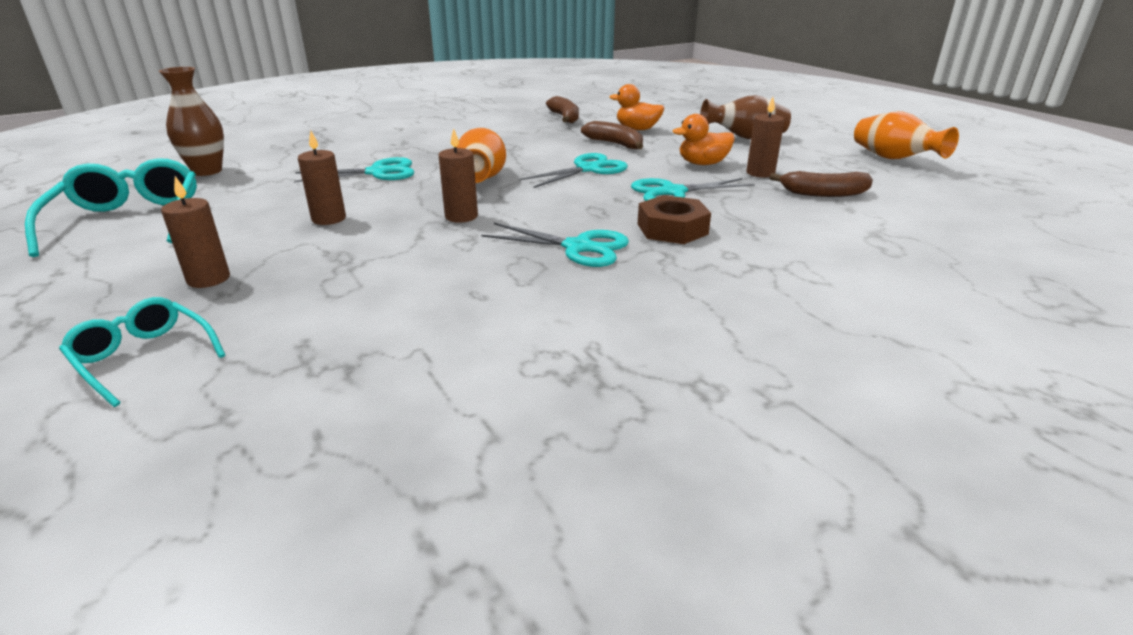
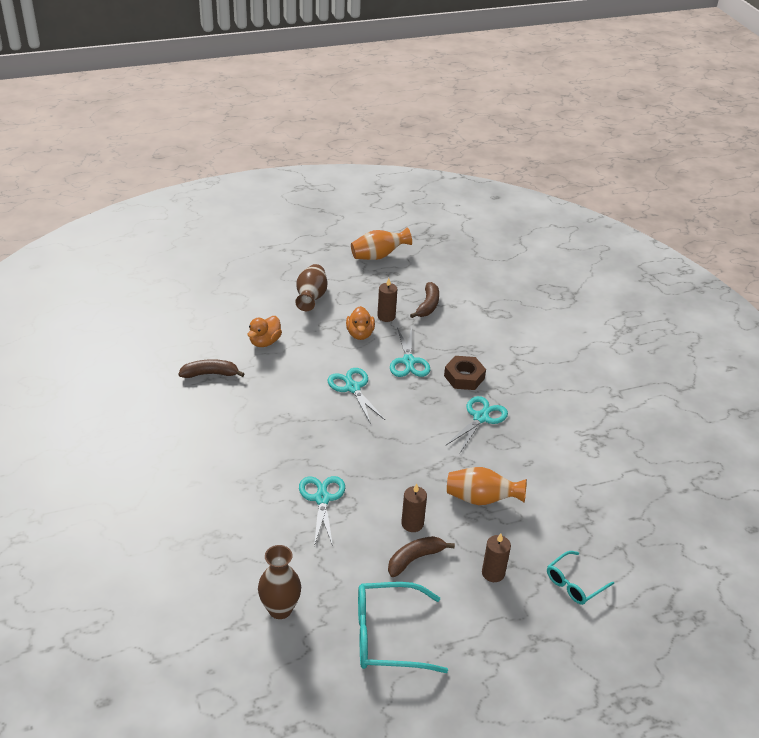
camera: 80 degrees left, 10 degrees up
(461, 216) = (424, 460): brown candle -> none
(482, 179) = (356, 443): orange vase -> orange vase (481, 499)
(615, 144) = (299, 362): brown banana -> brown banana (414, 559)

